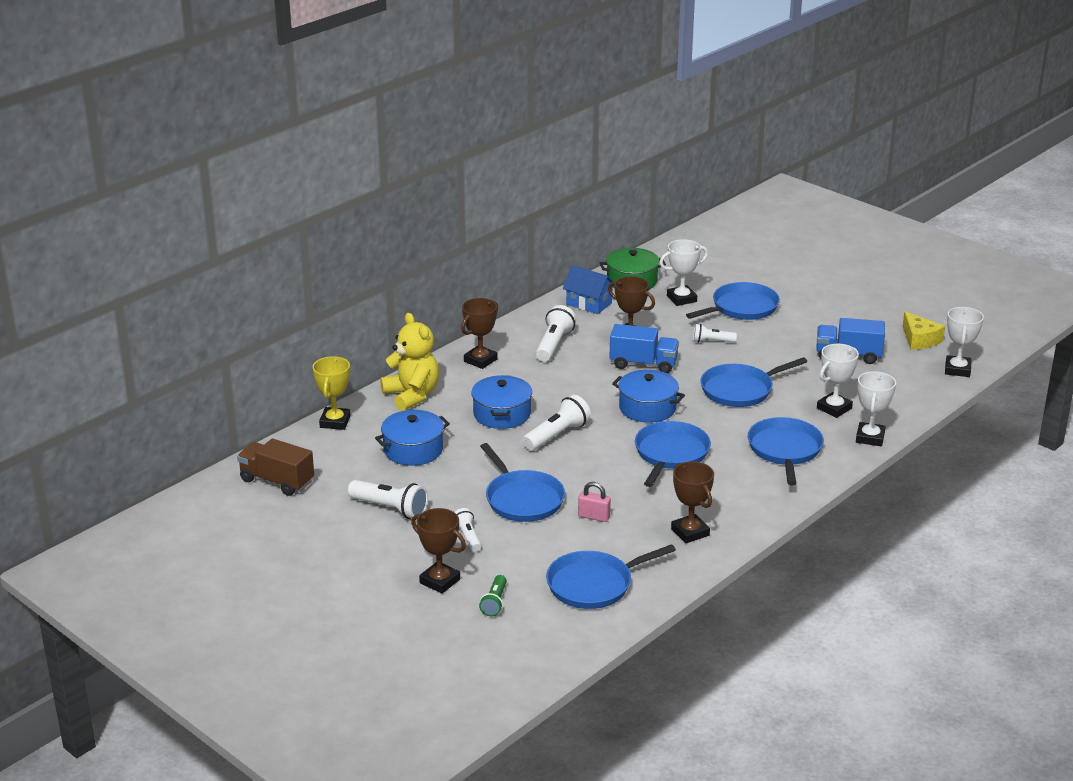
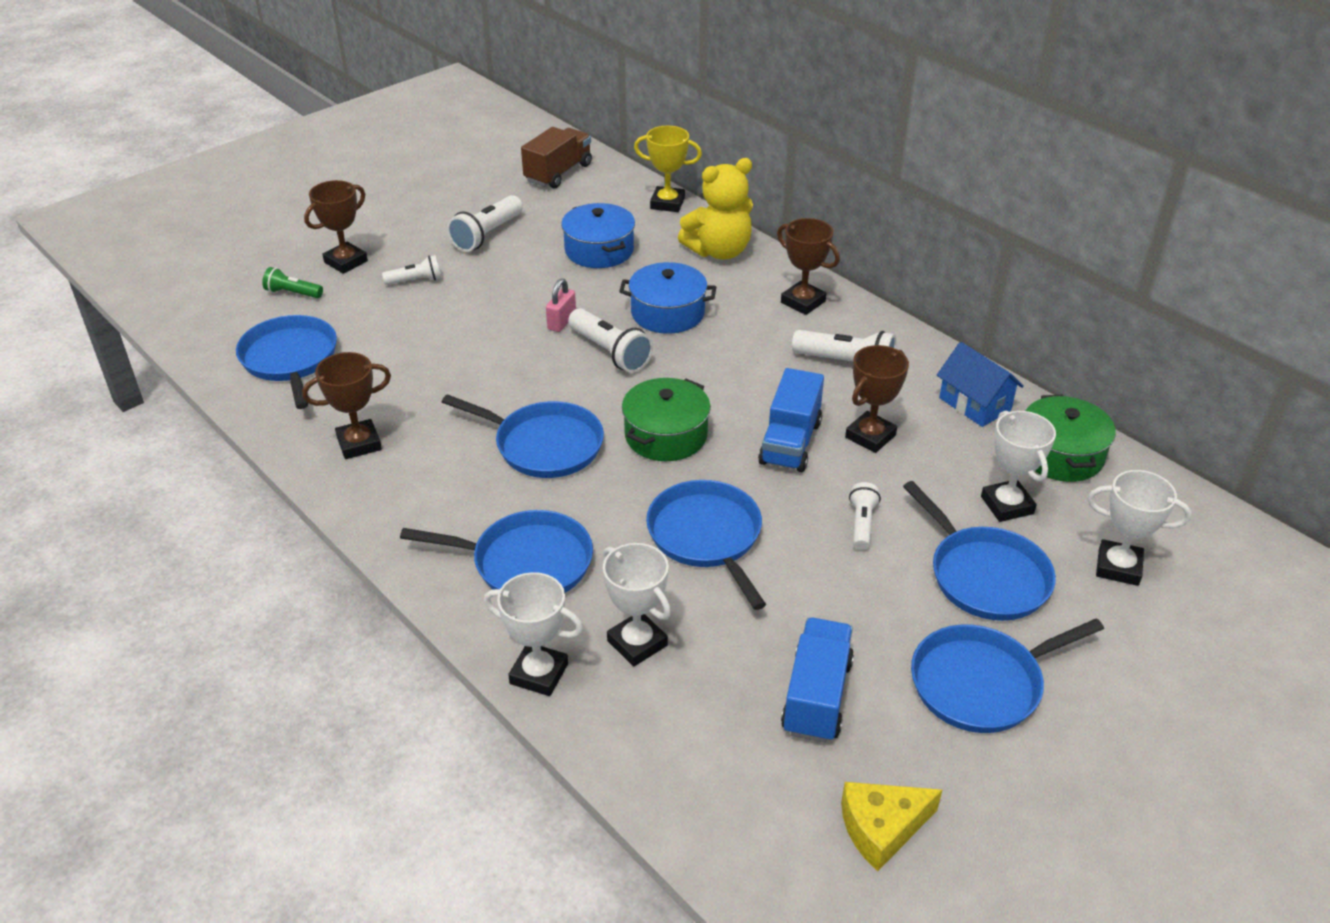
camera: 95 degrees right, 10 degrees up
(522, 499) = (476, 319): blue pan -> blue pan (981, 683)
(589, 304) = (974, 404): blue house -> blue house turned 75 degrees counterclockwise
(594, 516) = (422, 369): pink padlock -> pink padlock (562, 322)
(647, 408) = (666, 435): blue pot -> green pot
(957, 369) = (758, 868): white trophy -> white trophy (1118, 567)

